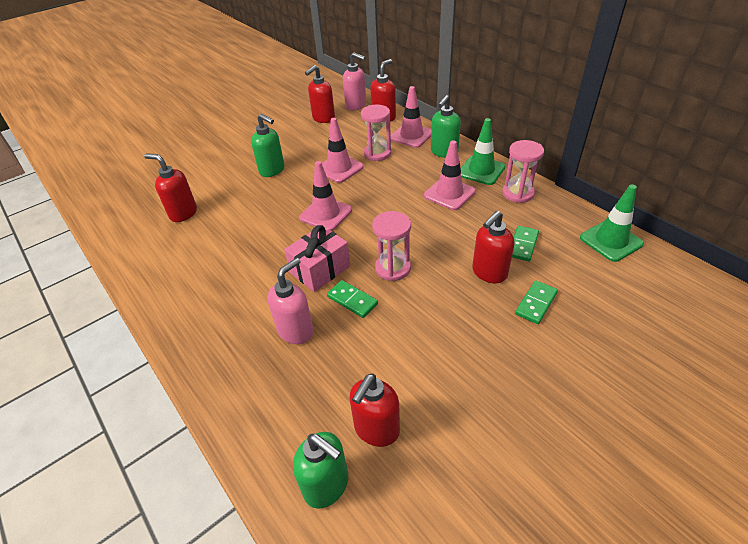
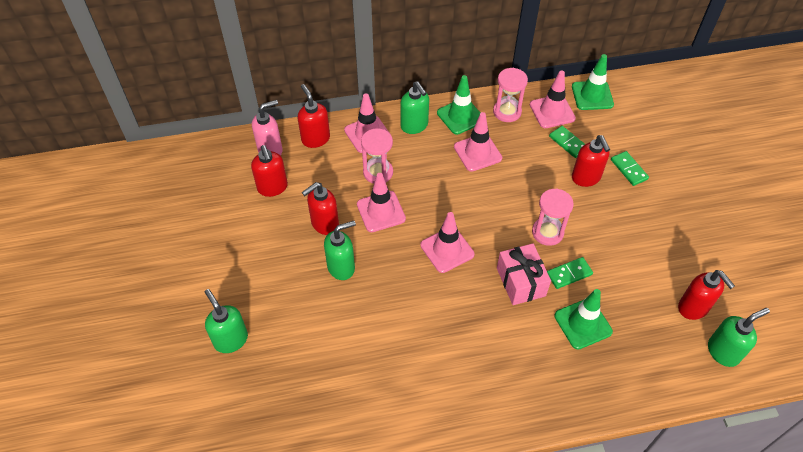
camera: 65 degrees left, 10 degrees up
(183, 213) = (363, 370): red soap dispenser -> red soap dispenser (324, 224)
(185, 151) = (231, 339): none -> green soap dispenser
(296, 331) = (583, 324): pink soap dispenser -> green traffic cone
(552, 220) = (552, 111): none -> pink traffic cone

